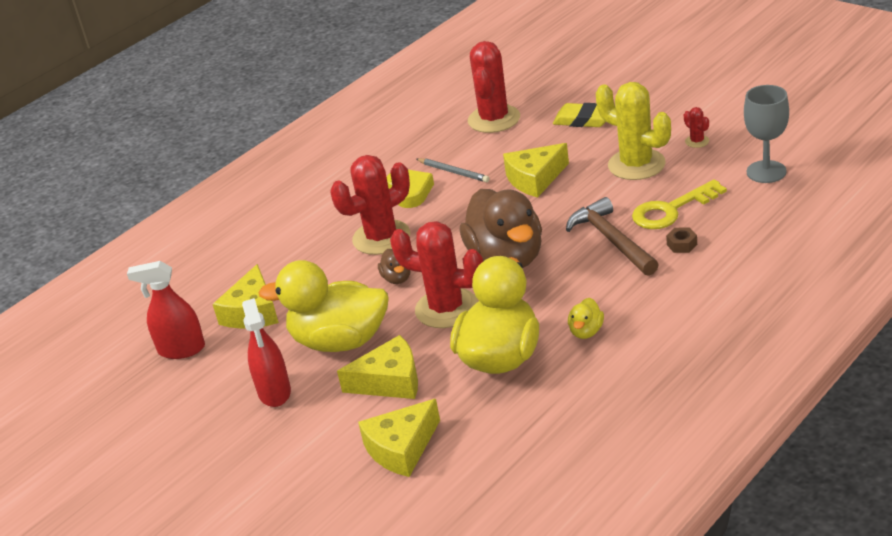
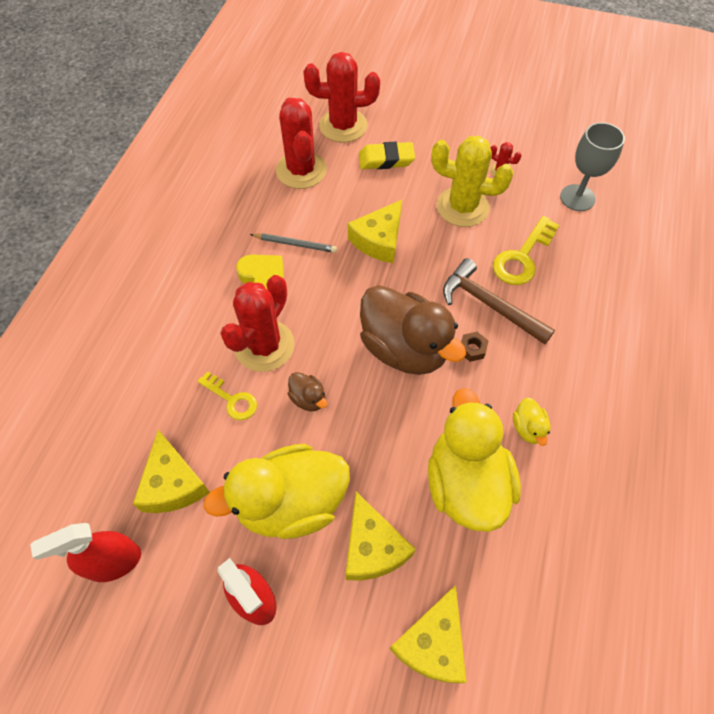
camera: 30 degrees left, 25 degrees up
(332, 268) = (232, 399): none -> yellow key
(390, 381) = (372, 547): yellow cheese -> yellow cheese turned 105 degrees clockwise
(446, 308) = (379, 429): red cactus -> red cactus (343, 126)
(682, 244) = (554, 298): brown nut -> brown nut (472, 349)

